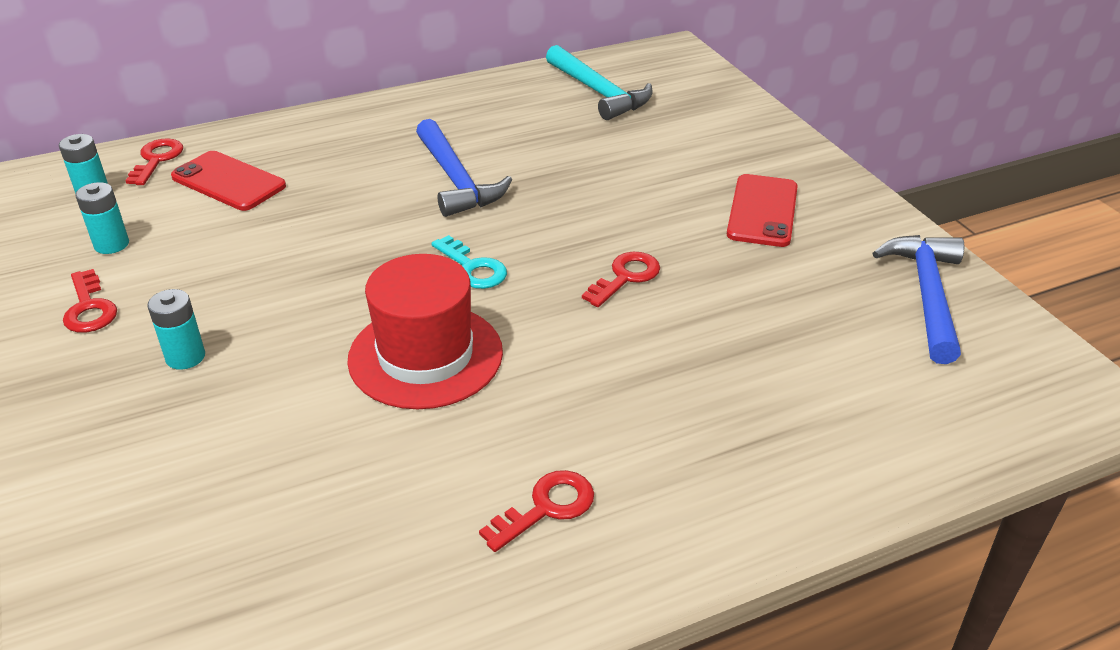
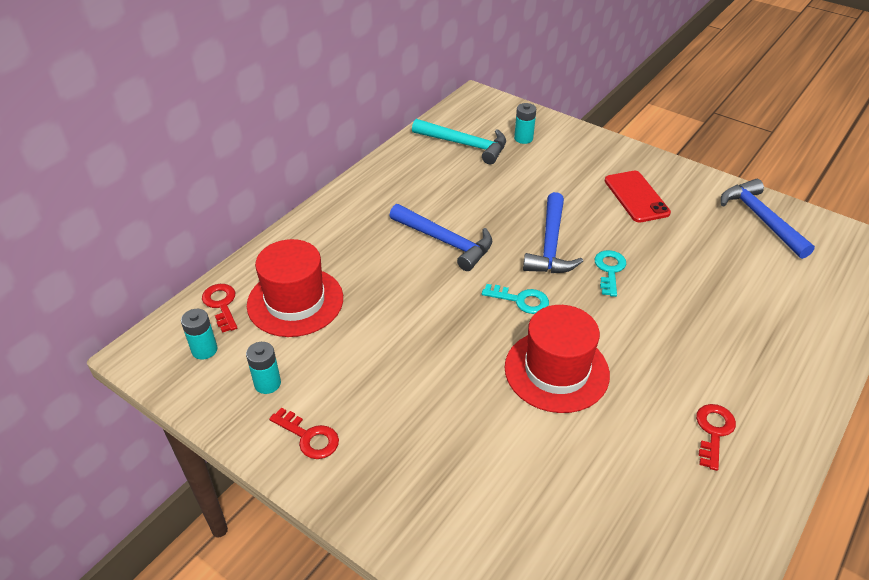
camera: 30 degrees left, 5 degrees up
(185, 357) = (415, 440): turquoise battery -> turquoise battery (523, 138)
(228, 182) = (295, 301): red phone -> red hat
(580, 225) = (550, 245): none -> blue hammer
(625, 277) = (609, 270): red key -> turquoise key

